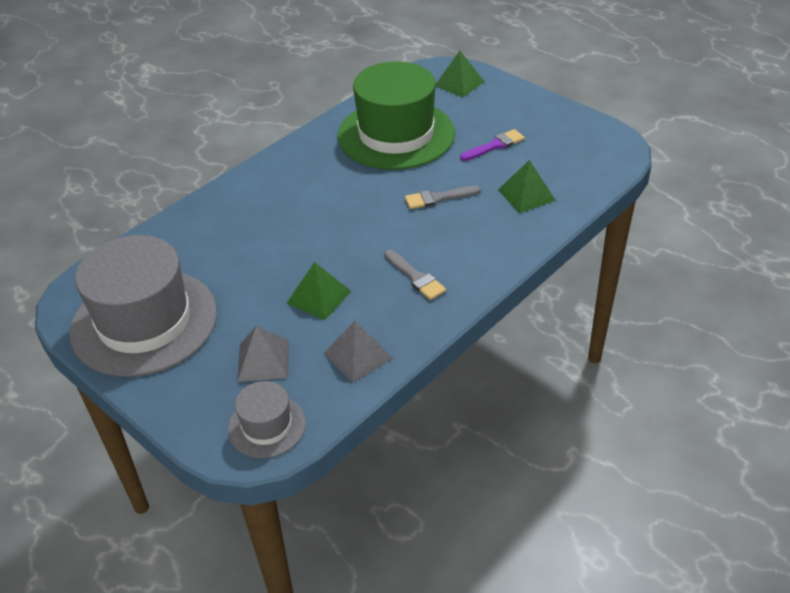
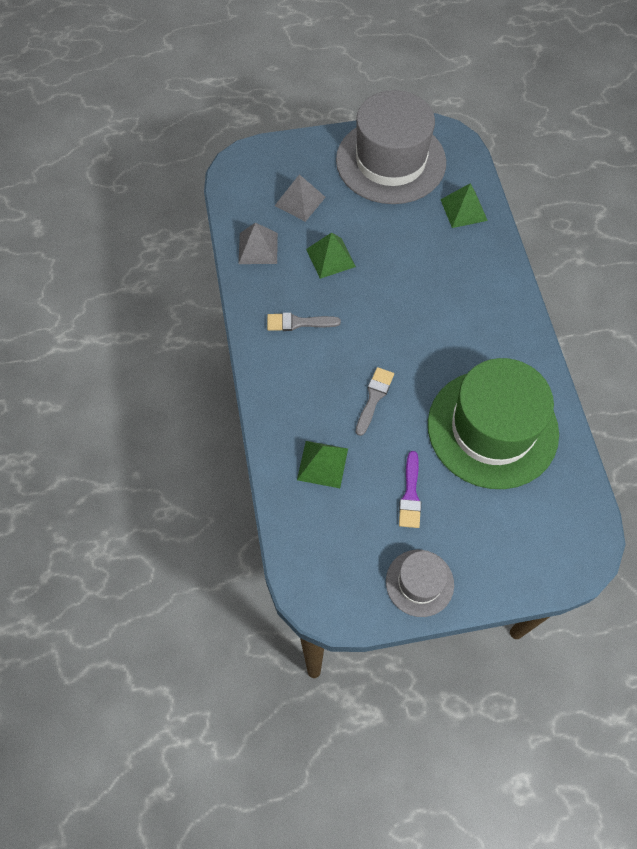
camera: 125 degrees right, 20 degrees up
(267, 426) = (247, 178): grey hat -> grey hat (419, 583)
(459, 83) = (543, 545): green pyramid -> green pyramid (463, 210)

